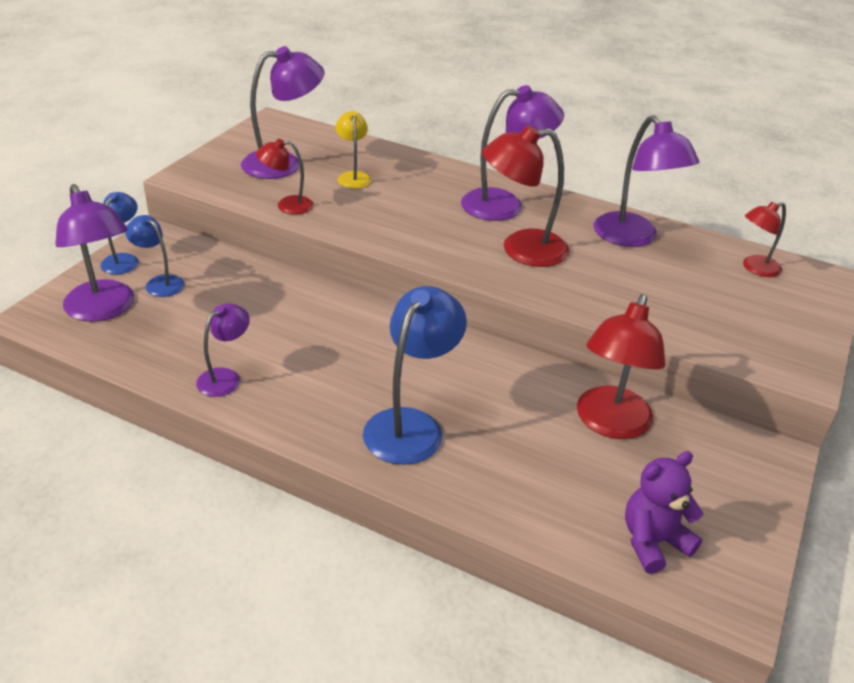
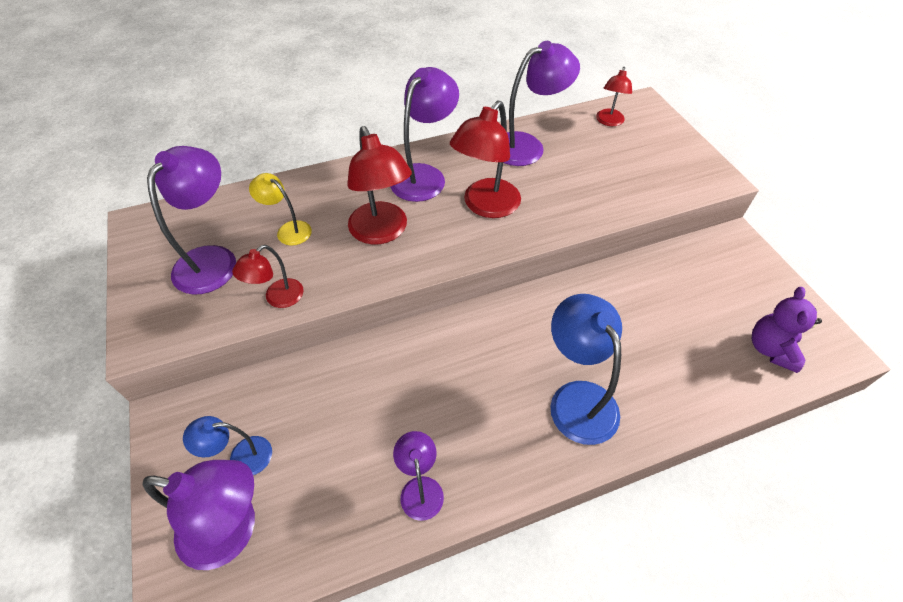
camera: 45 degrees left, 15 degrees up
(123, 260) = (173, 465): blue lamp -> none
(610, 424) = (657, 291): red lamp -> red lamp (382, 232)
(633, 238) = (527, 146): purple lamp -> purple lamp turned 45 degrees counterclockwise

